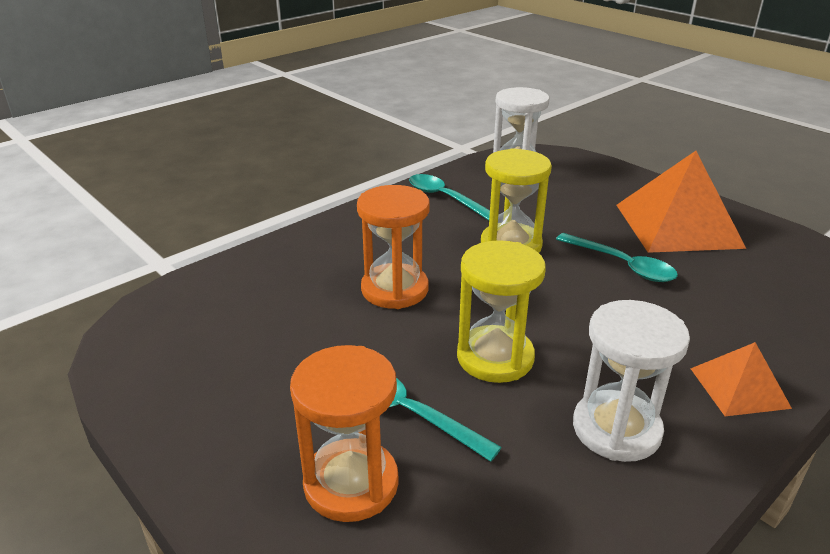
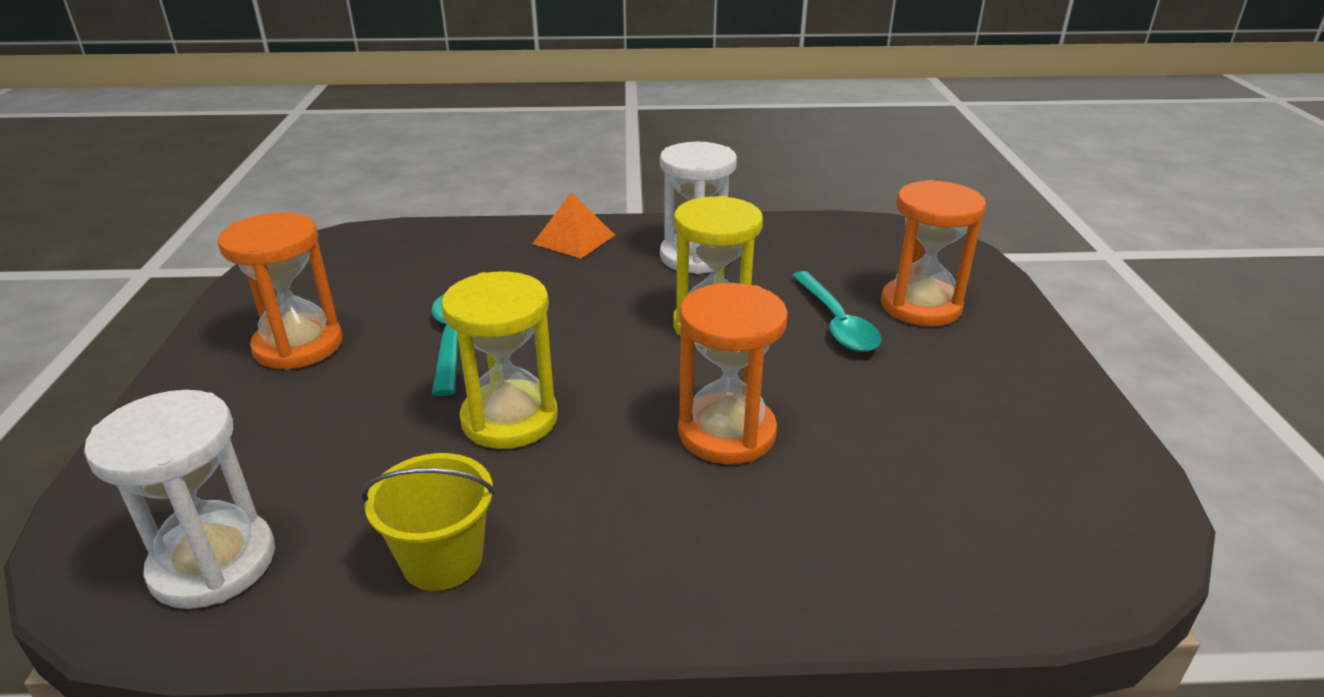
camera: 140 degrees left, 0 degrees up
(445, 198) = (442, 560): turquoise spoon -> yellow bucket
(677, 225) = (298, 346): orange pyramid -> orange hourglass

